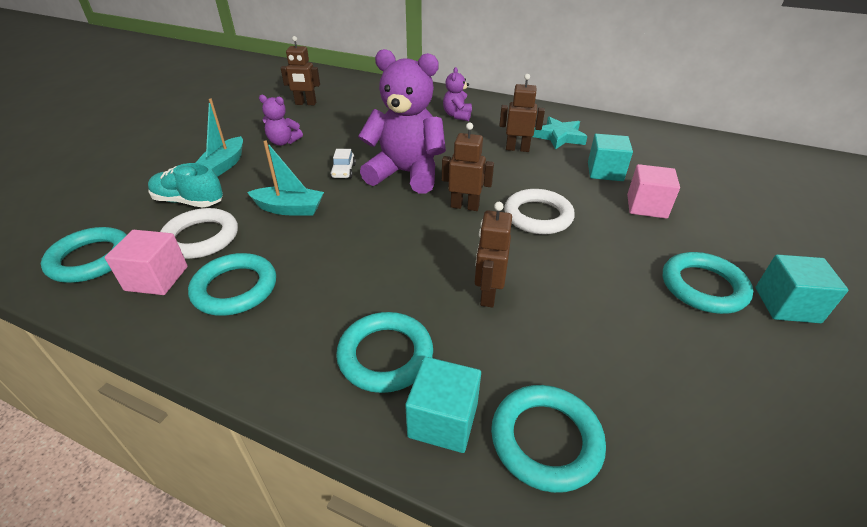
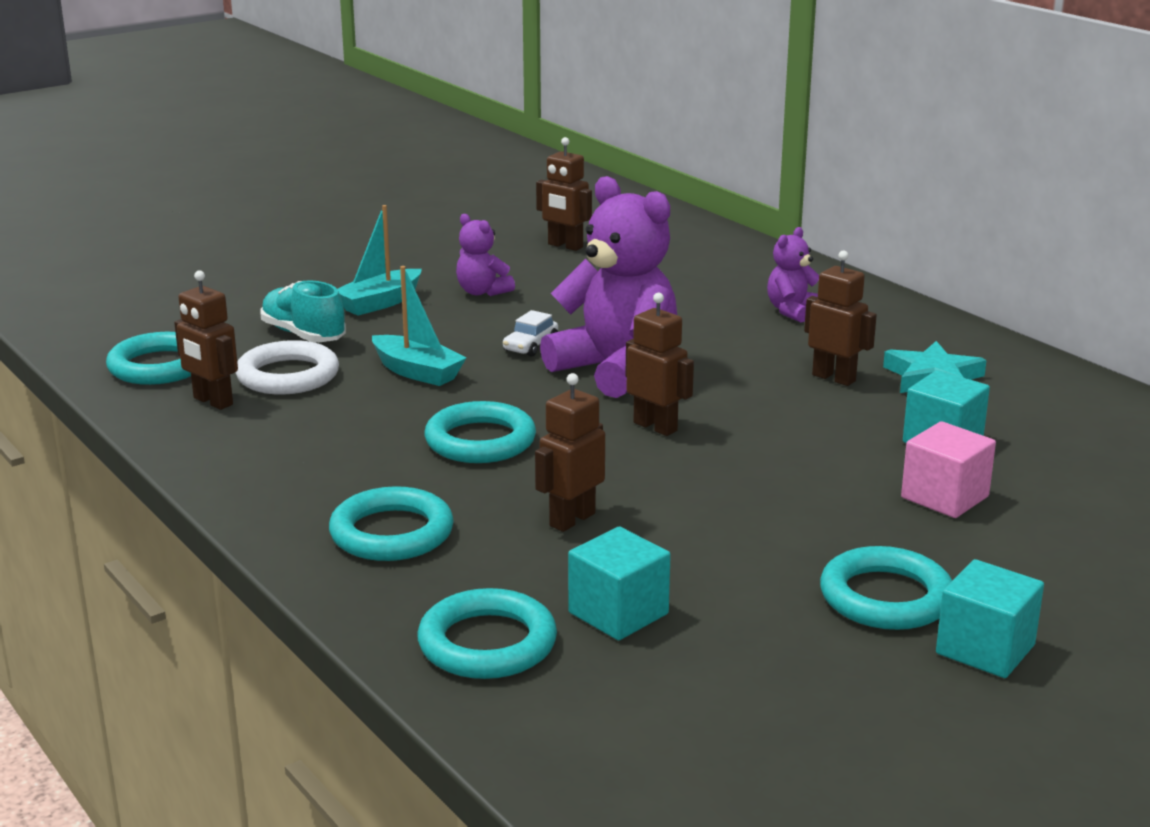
camera: 30 degrees right, 15 degrees down
(157, 278) = (212, 401): pink cube -> brown robot
(235, 288) = (286, 433): turquoise ring -> turquoise ring (480, 441)
(443, 420) = (398, 596): turquoise cube -> turquoise cube (618, 613)
(538, 216) = (750, 464): white ring -> none

